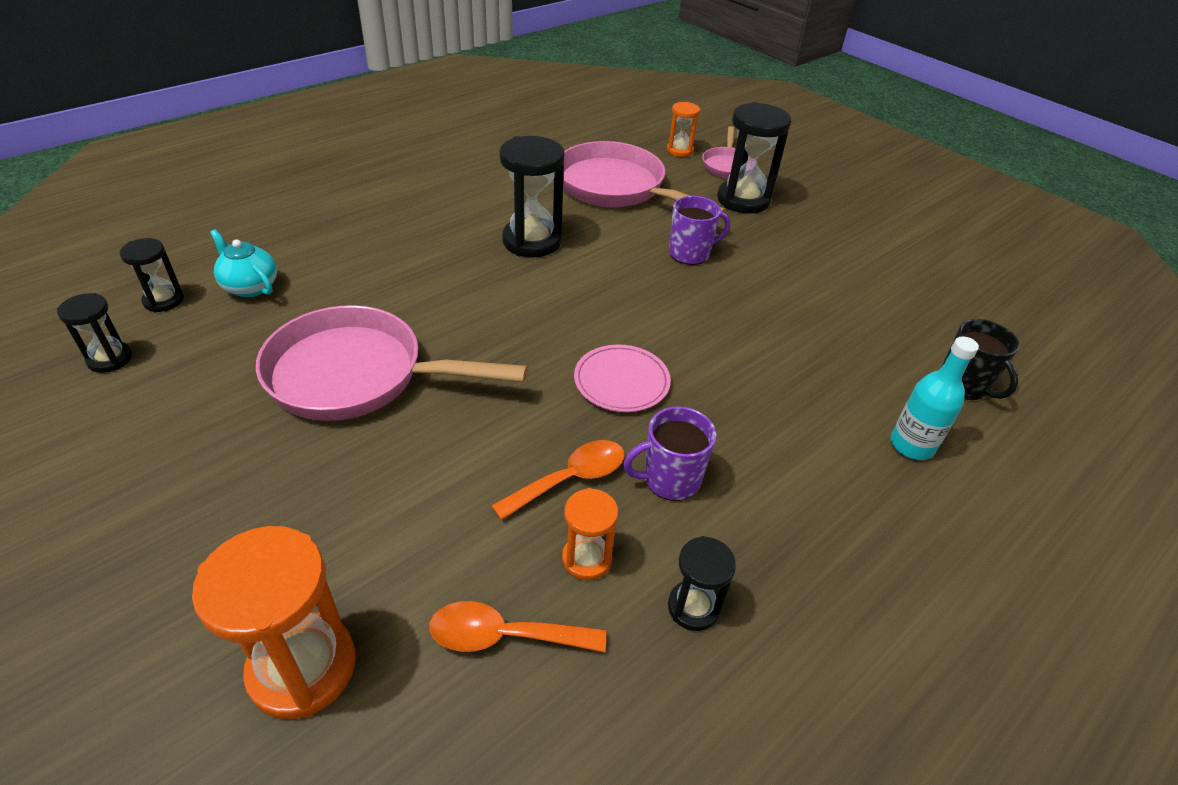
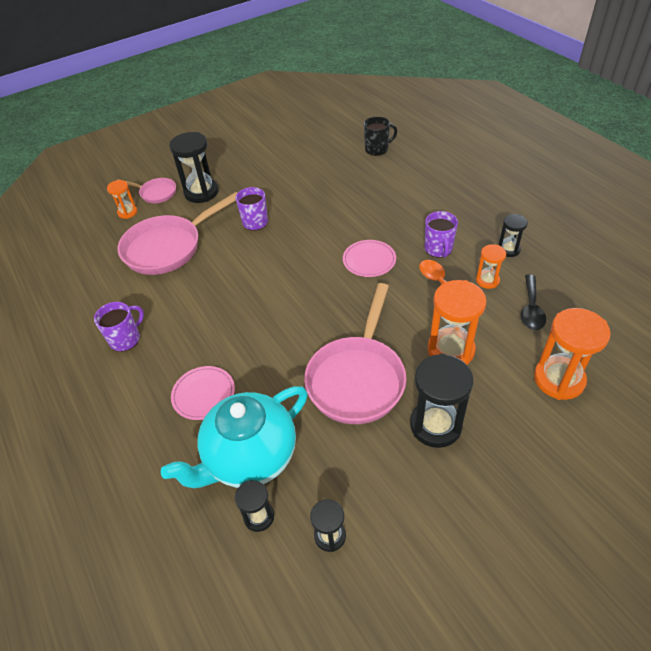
camera: 75 degrees left, 5 degrees up
(250, 287) = (250, 457): turquoise teapot -> turquoise teapot, size x2.07
(356, 243) = (203, 394): none -> pink plate
(402, 490) = (450, 350): none -> orange hourglass
(451, 180) = (125, 339): none -> purple mug
(504, 636) = (531, 309): orange spoon -> black spoon
(532, 241) = (225, 293): black hourglass -> black hourglass (435, 425)
(911, 445) = (415, 172): turquoise bottle -> none

